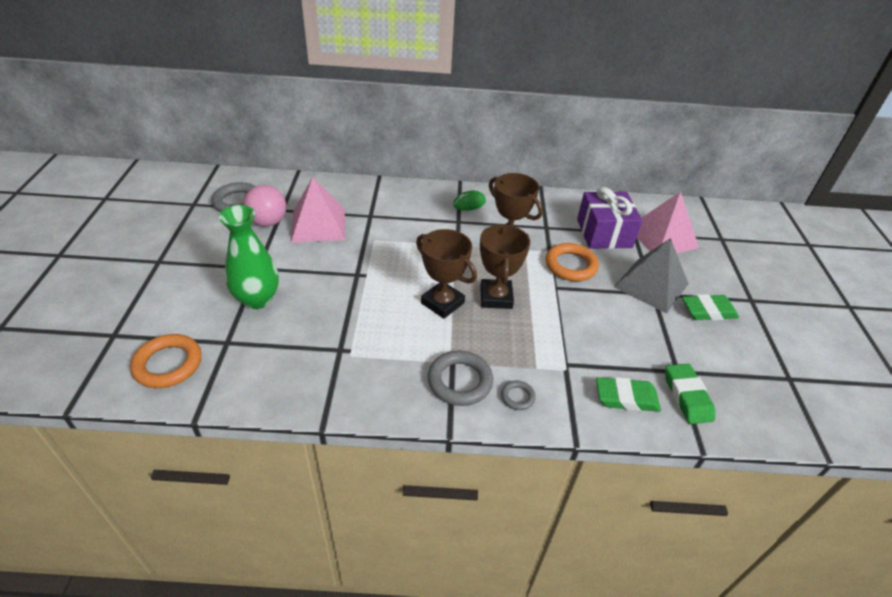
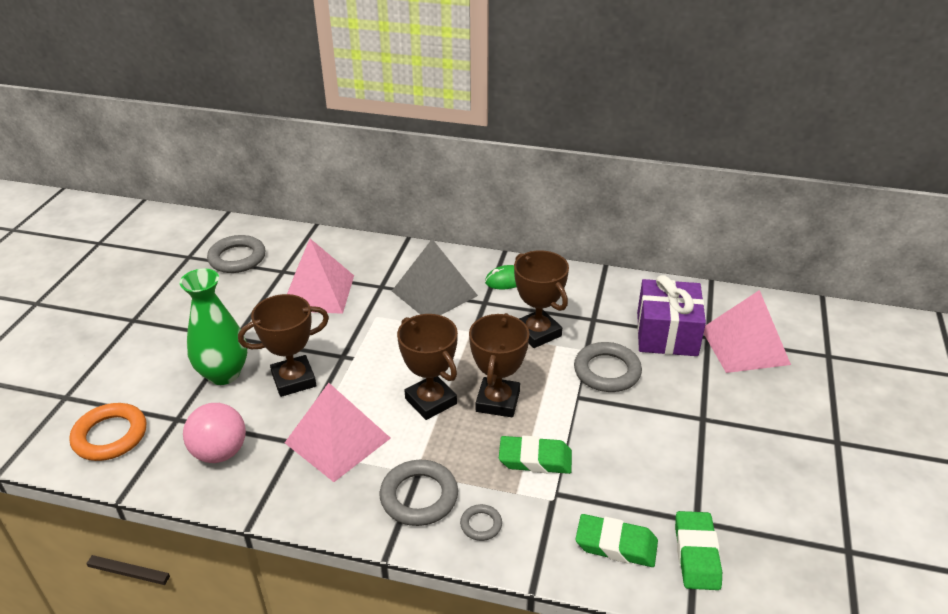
camera: 15 degrees right, 5 degrees down
(268, 222) = (263, 284): pink ball -> pink ball (220, 452)
(321, 298) = (294, 380): none -> brown trophy
(376, 343) = (338, 440): none -> pink pyramid
(570, 265) = (607, 371): orange ring -> grey ring
(651, 285) = (704, 407): grey pyramid -> grey pyramid (434, 293)
(708, 311) = (769, 449): green eraser -> green eraser (535, 459)

